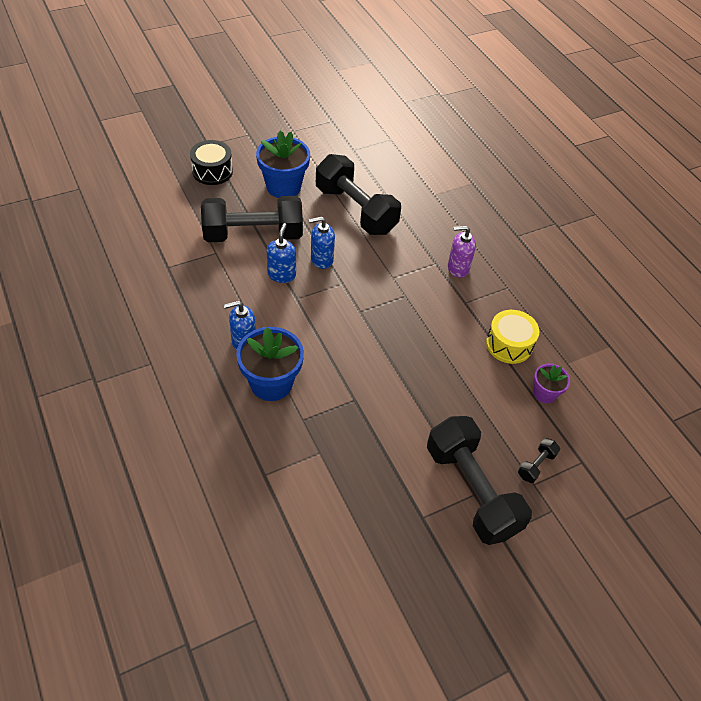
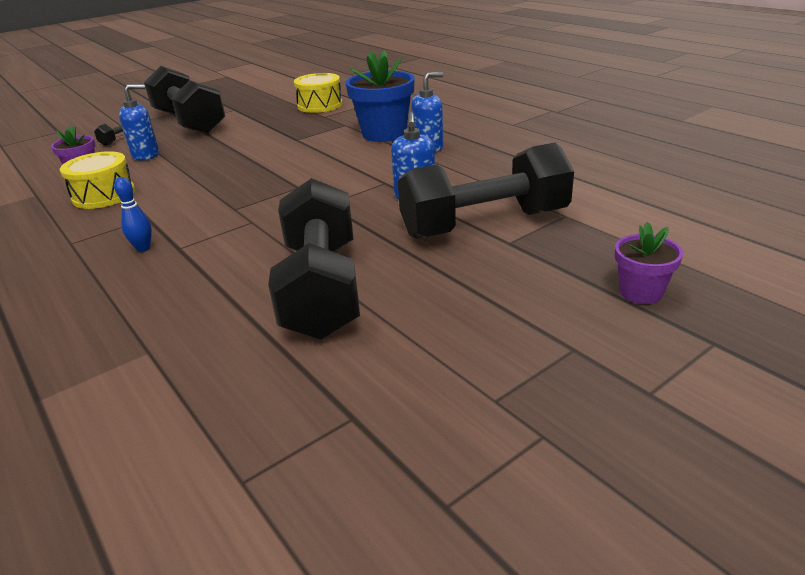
camera: 175 degrees right, 20 degrees down
(212, 171) = (640, 292): black drum -> purple flower pot
(283, 187) = (479, 296): blue flower pot -> none
(319, 490) = (320, 105): none -> yellow drum
(321, 259) = (364, 219): blue soap dispenser -> blue soap dispenser (146, 155)
(355, 210) = (322, 288): black dumbbell -> black dumbbell turned 45 degrees clockwise
(458, 268) = (143, 248): purple soap dispenser -> blue bowling pin

